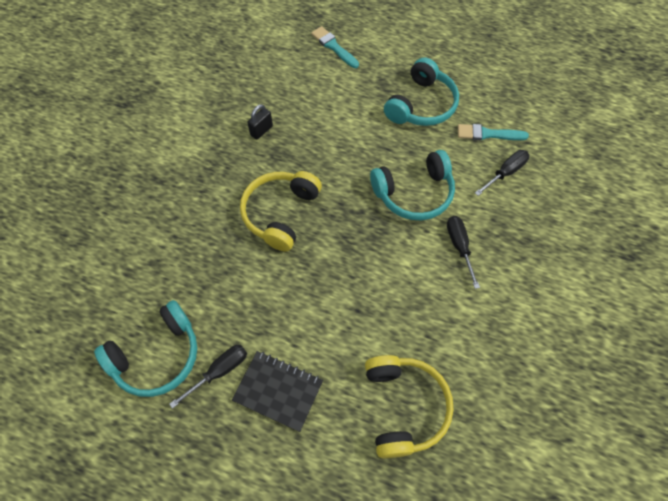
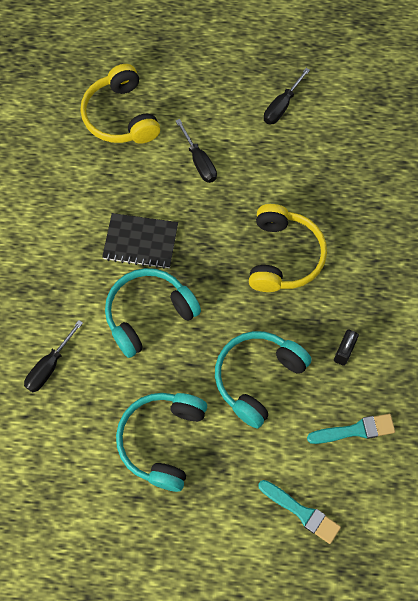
camera: 165 degrees right, 5 degrees up
(157, 356) = (339, 105): turquoise headphones -> turquoise headphones (257, 378)
(278, 391) = (227, 104): black notebook -> black notebook (140, 242)
(459, 246) = (92, 266): black screwdriver -> black screwdriver (199, 162)
(488, 134) = (74, 416): turquoise brush -> turquoise brush (355, 430)

